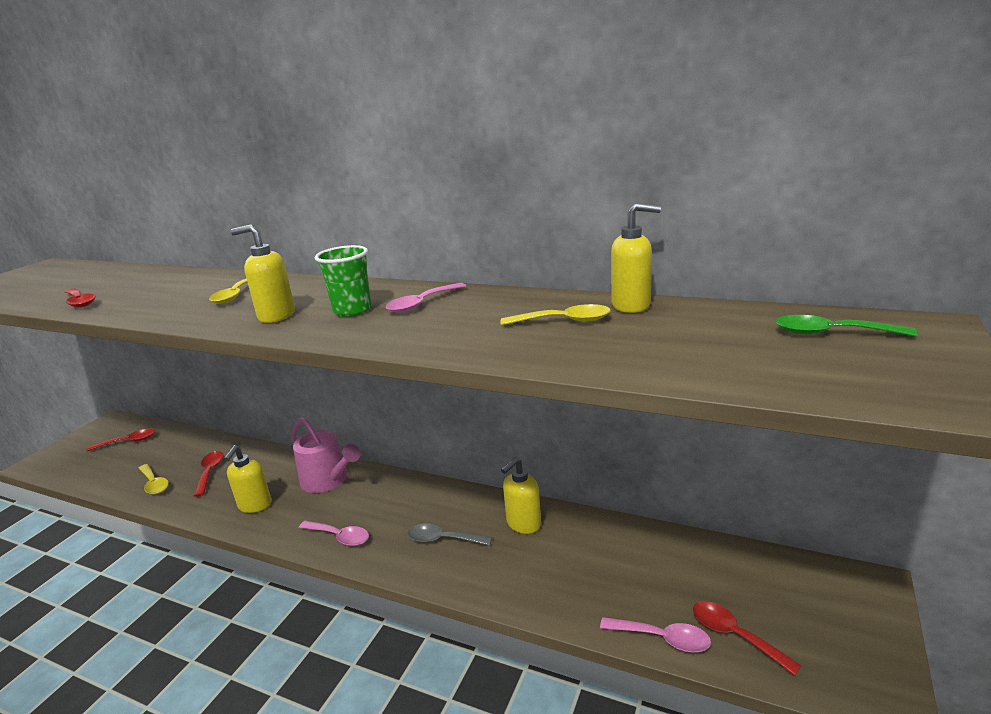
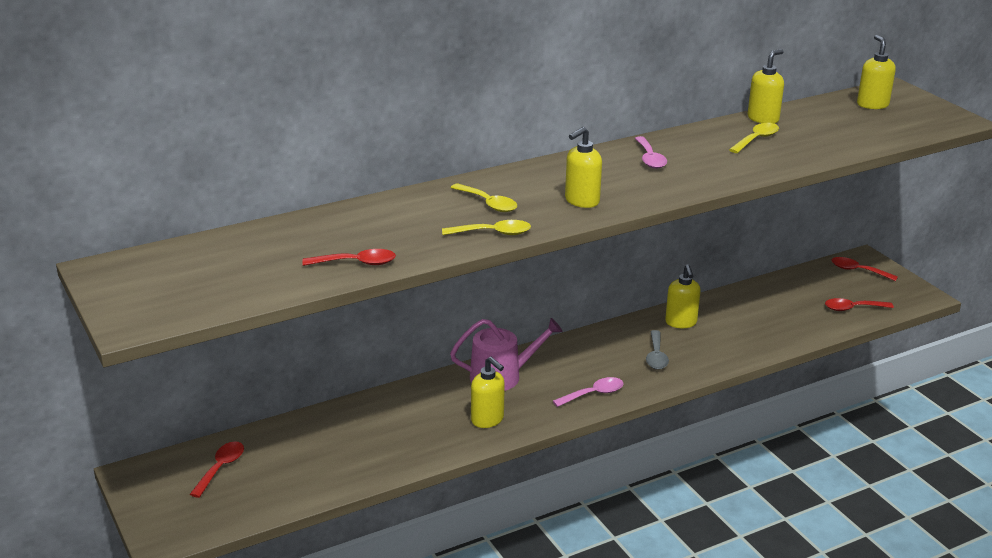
camera: 55 degrees left, 5 degrees up
(154, 484) = (357, 465): yellow spoon -> yellow spoon (493, 233)
(210, 472) = (386, 430): red spoon -> red spoon (858, 271)
(352, 310) = (620, 178): green cup -> none
(443, 539) = (656, 356): grey spoon -> grey spoon turned 45 degrees counterclockwise
(662, 638) = (832, 327): pink spoon -> none
(832, 333) = (872, 105): green spoon -> yellow soap dispenser

